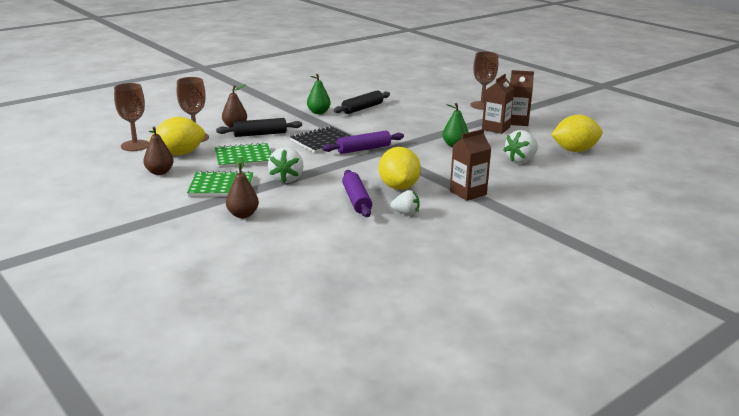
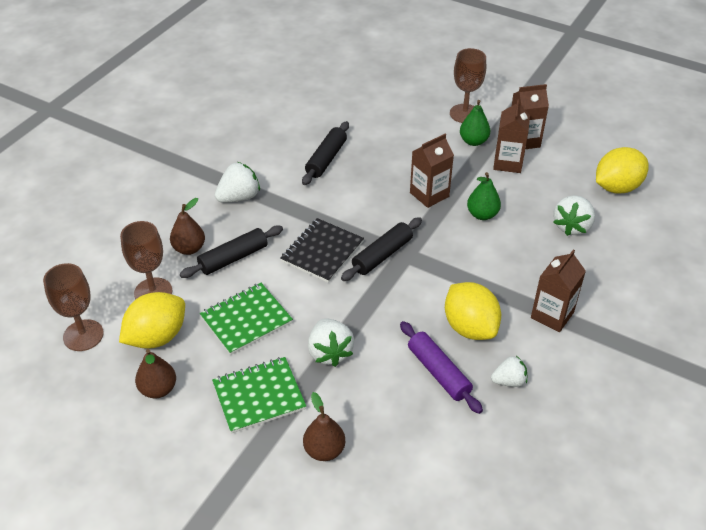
camera: 20 degrees left, 20 degrees up
(287, 113) = (239, 197): none -> white strawberry
(318, 112) = (277, 184): green pear -> green pear (473, 141)
(363, 149) = (382, 255): purple rolling pin -> black rolling pin
(422, 132) = (429, 194): none -> brown carton

